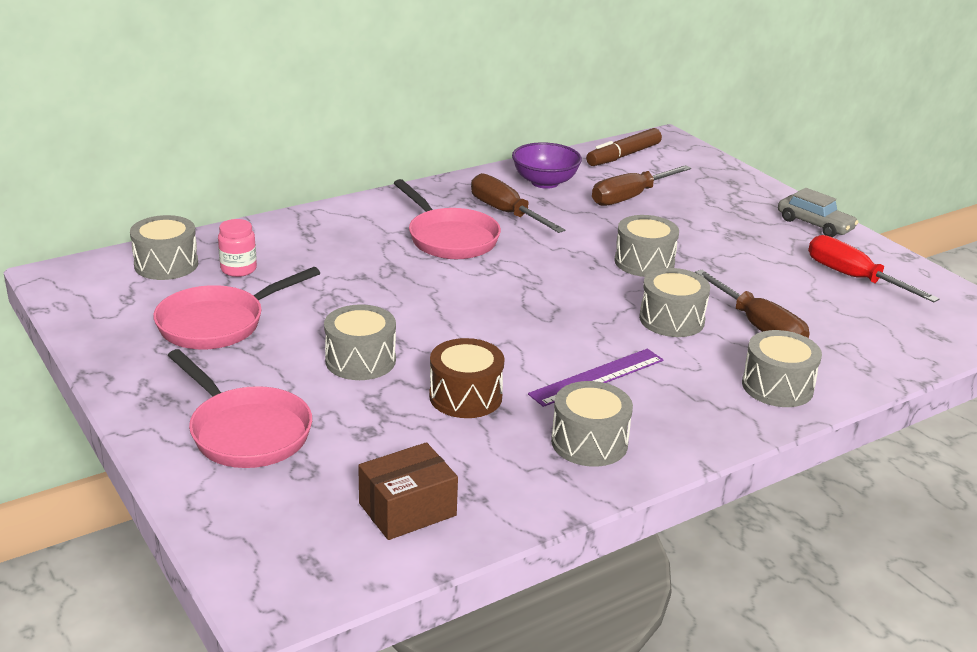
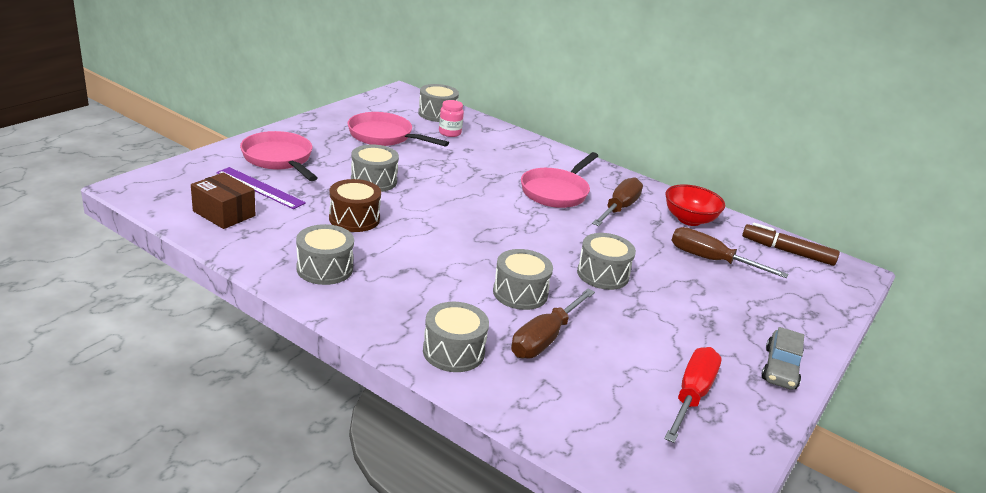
camera: 65 degrees right, 0 degrees up
(246, 432) = (279, 159): pink pan -> pink pan turned 120 degrees clockwise
(545, 182) = (689, 220): purple bowl -> red bowl
(597, 377) = (411, 265): purple ruler -> purple ruler (260, 188)

